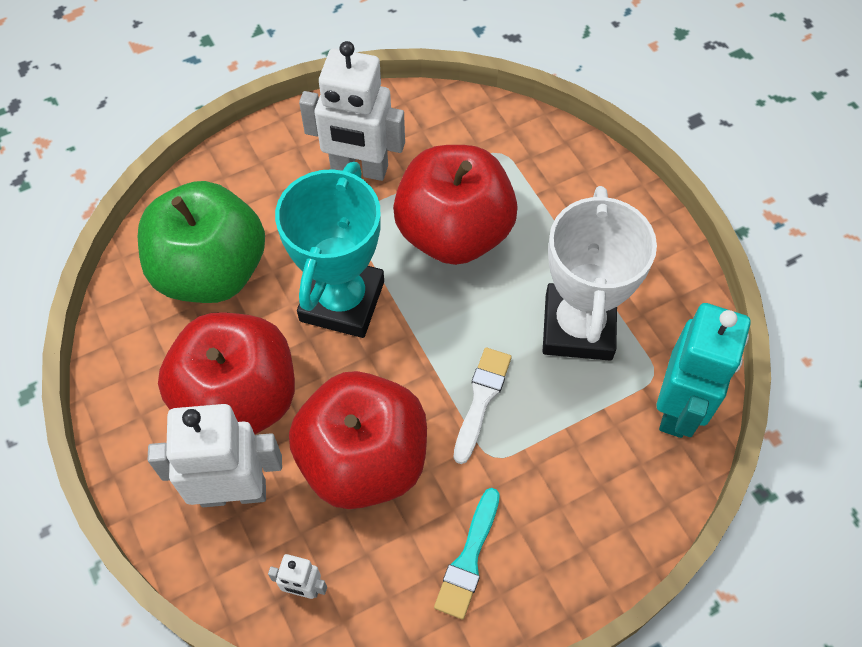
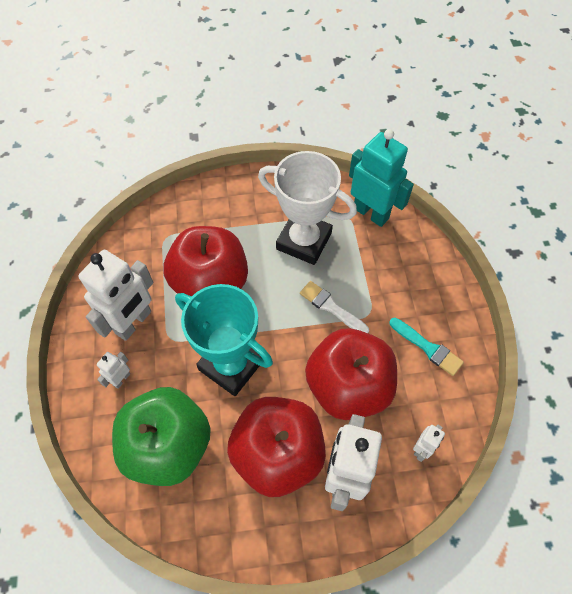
camera: 70 degrees left, 0 degrees up
(278, 187) = (121, 379): none -> white robot

